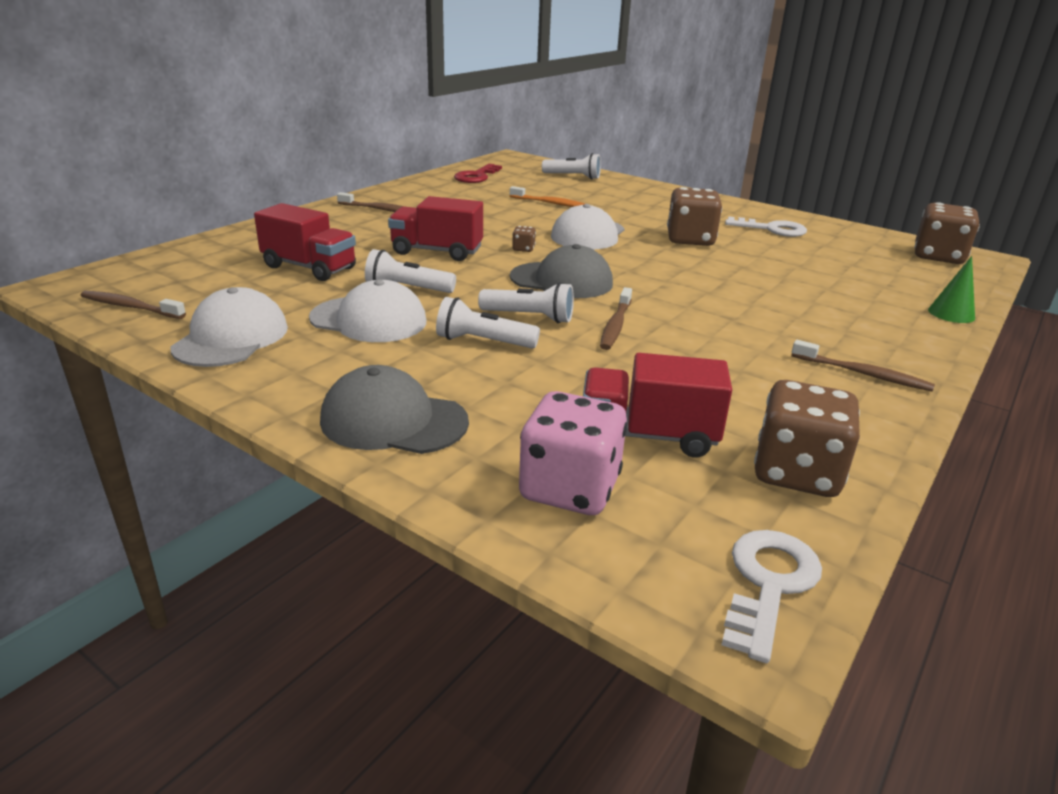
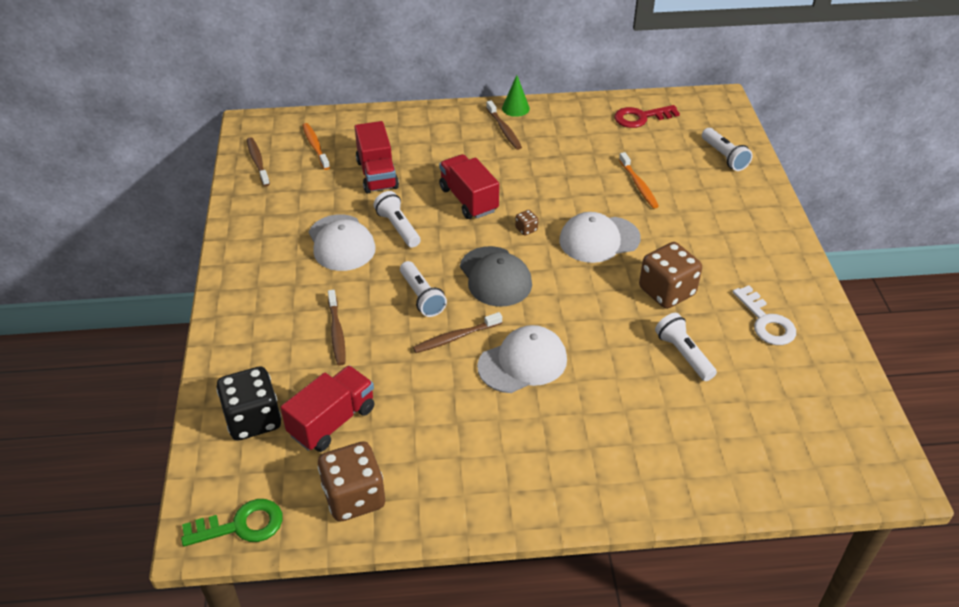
camera: 50 degrees right, 15 degrees up
(191, 274) = (315, 146): none -> orange toothbrush
(231, 337) = (267, 216): white cap -> white cap (523, 362)
(393, 421) = (250, 325): grey cap -> none
(483, 342) = (367, 300): white flashlight -> white flashlight (683, 354)
(569, 488) = (253, 419): pink dice -> black dice
(648, 436) = (332, 421): red truck -> red truck turned 75 degrees clockwise
(768, 584) = (241, 525): white key -> green key
(863, 374) = (521, 481): brown toothbrush -> brown toothbrush (337, 332)
(938, 256) = (851, 447): brown dice -> none
(951, 313) = (706, 495): green cone -> green cone (515, 108)

